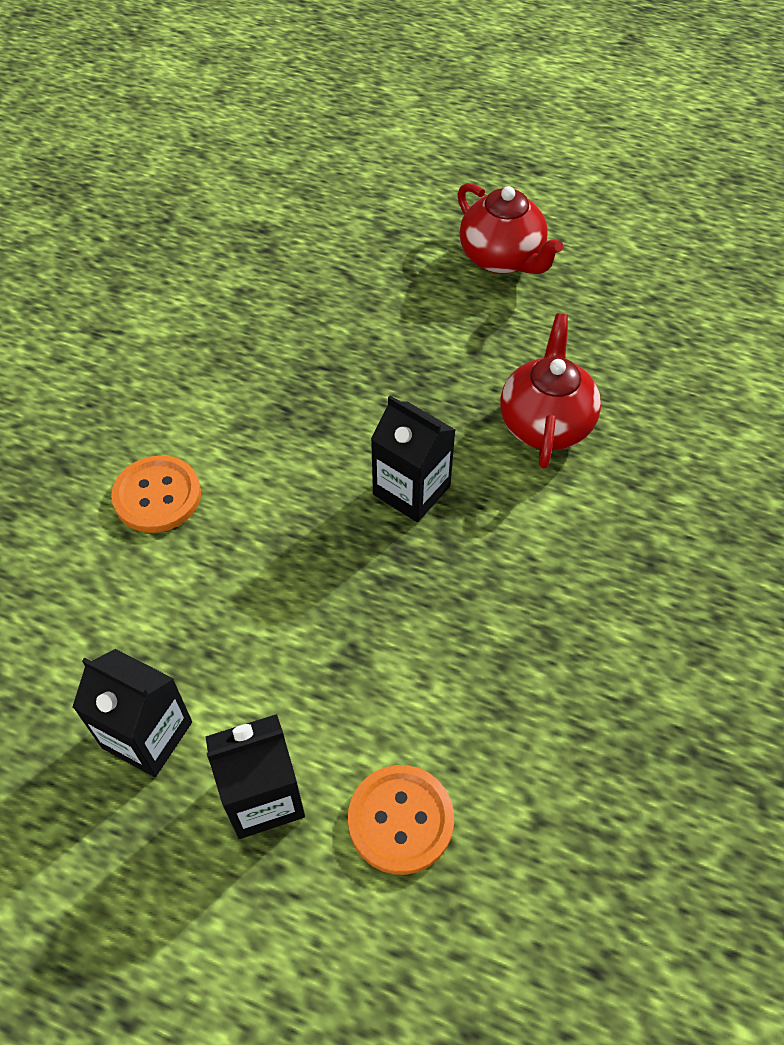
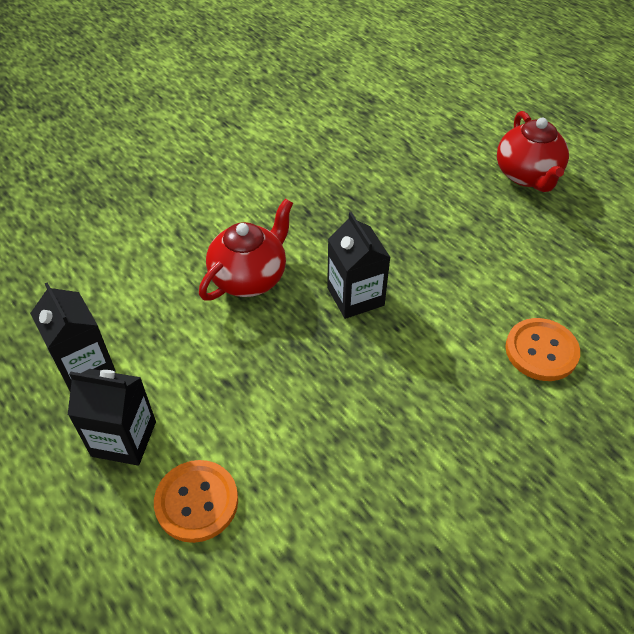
camera: 30 degrees right, 5 degrees down
(157, 496) = (192, 230): orange button -> orange button (541, 351)
(545, 423) = (483, 295): red teapot -> red teapot (250, 277)

